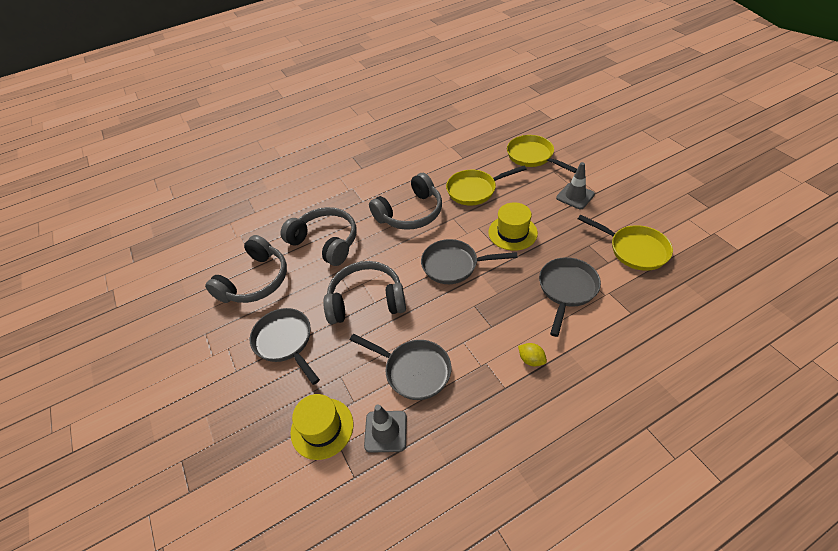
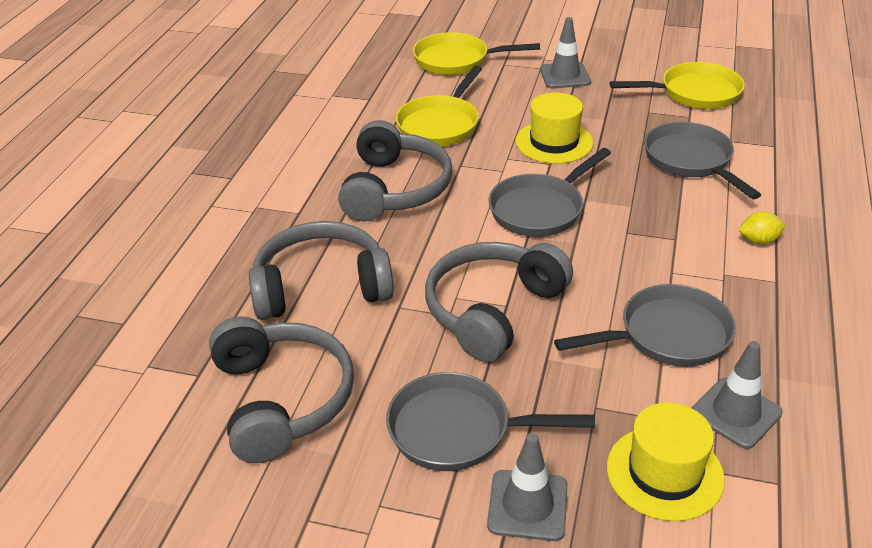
camera: 50 degrees left, 10 degrees down
(264, 393) = (527, 505): none -> grey traffic cone

